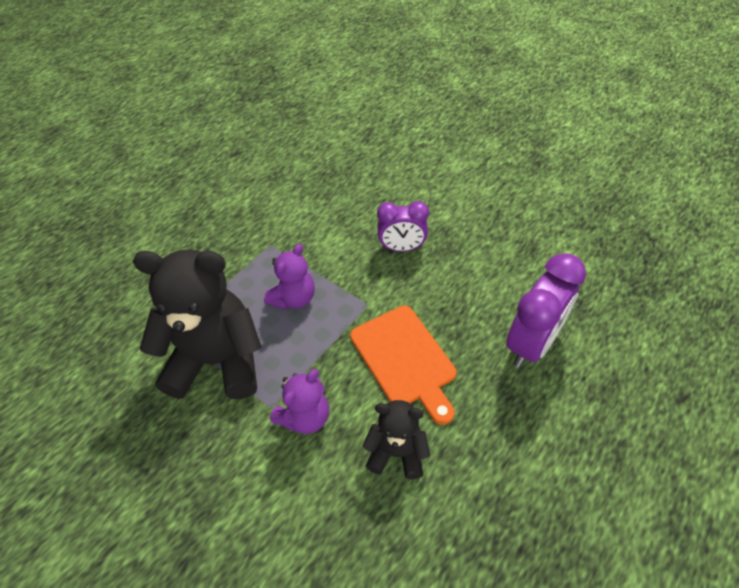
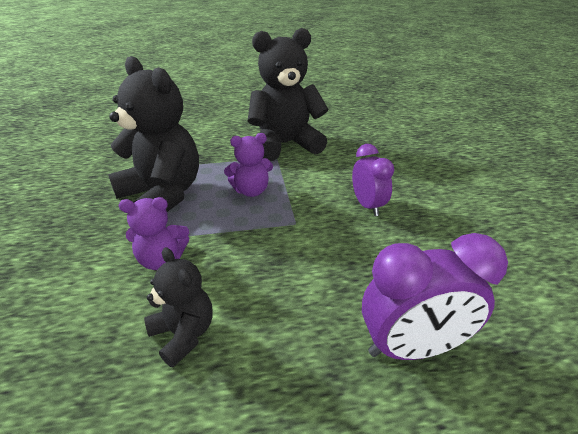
camera: 40 degrees right, 15 degrees down
(261, 223) = (285, 144): none -> black teddy bear
(402, 248) = (367, 205): purple clock -> purple clock turned 150 degrees counterclockwise
(405, 359) = (277, 275): orange cutting board -> none

